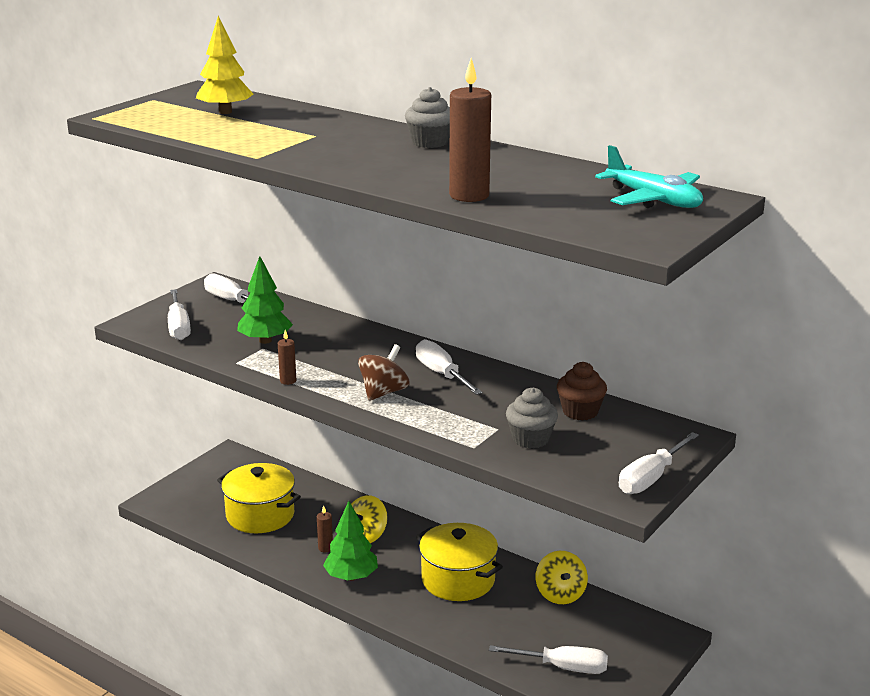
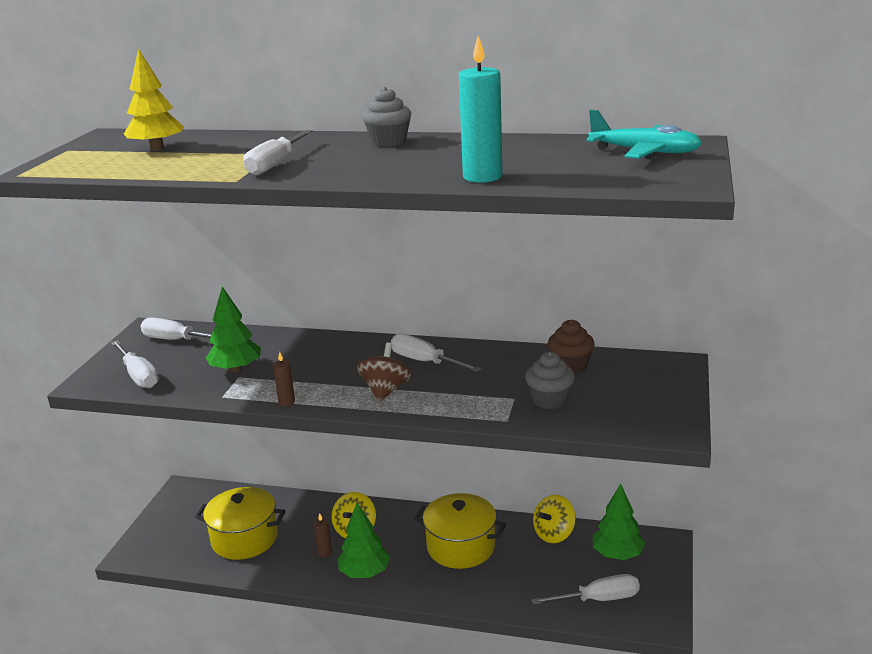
camera: 20 degrees left, 0 degrees up
(469, 196) = (482, 177): brown candle -> turquoise candle
(560, 594) = (554, 534): yellow spinning top -> yellow spinning top turned 75 degrees clockwise
(612, 632) = (617, 554): none -> green tree
(650, 478) = (677, 409): white screwdriver -> white screwdriver (275, 165)

